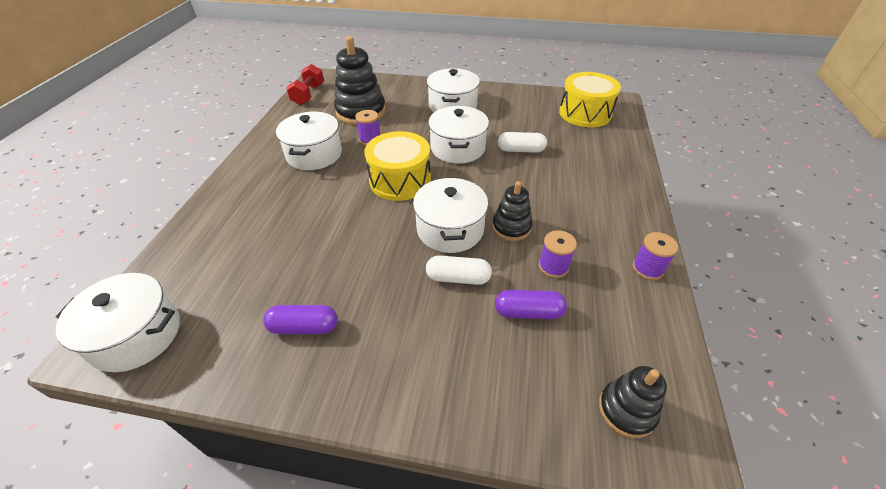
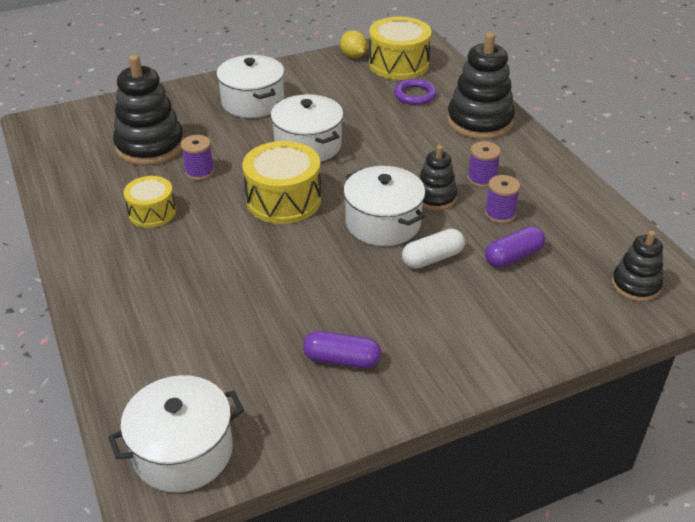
camera: 35 degrees left, 5 degrees down
(304, 327) = (342, 360): purple capsule -> purple capsule turned 45 degrees clockwise
(308, 95) = (52, 150): red dumbbell -> none
(314, 154) = (152, 212): white pot -> yellow drum
(521, 150) = (373, 124): white capsule -> none
(555, 97) = (353, 56): none -> yellow lemon
(575, 140) = (415, 95): none -> purple ring
(610, 180) = (479, 122): none -> black stacking toy
(647, 268) = (570, 183): purple spool -> purple spool (481, 179)

